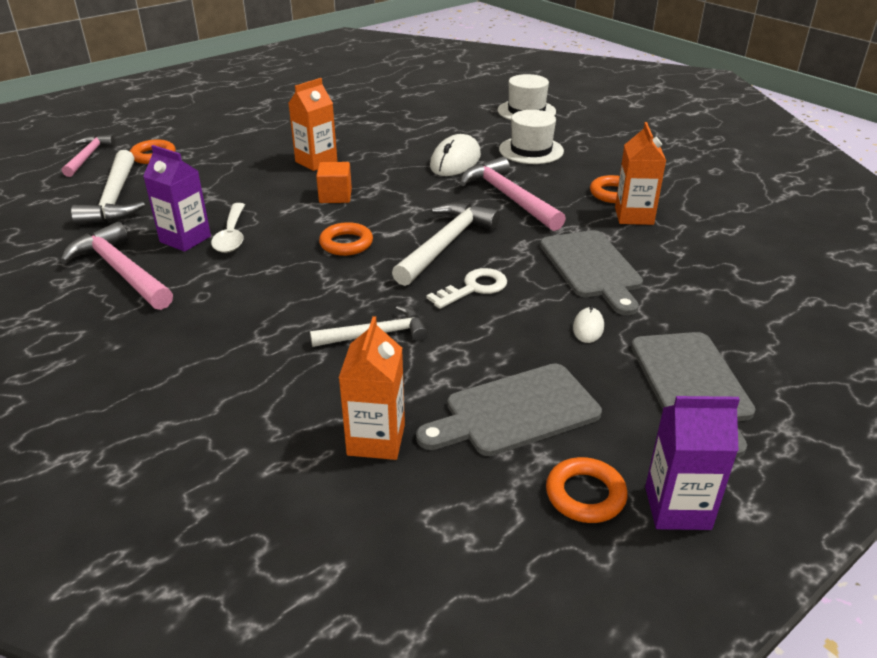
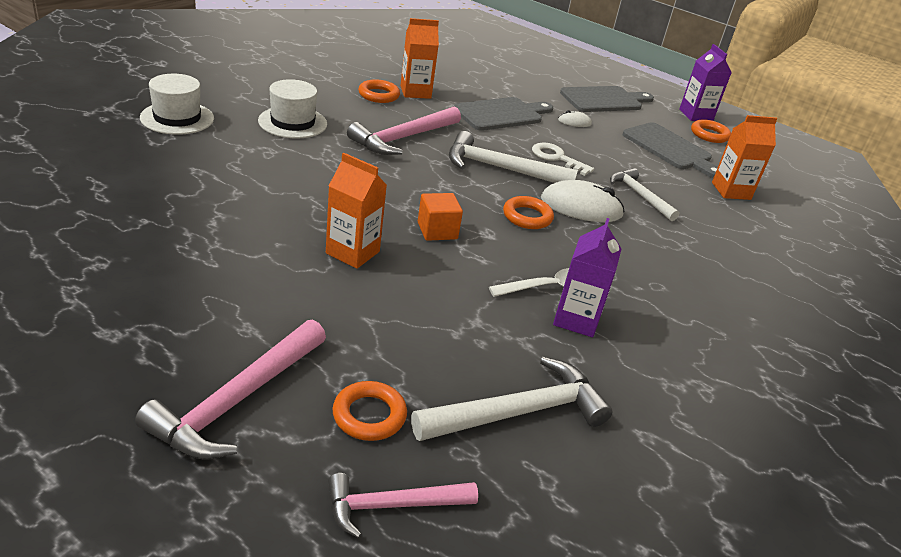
camera: 110 degrees left, 0 degrees up
(121, 271) = (659, 350): pink hammer -> pink hammer (236, 401)
(455, 161) = (328, 162): white mouse -> white mouse (581, 207)

